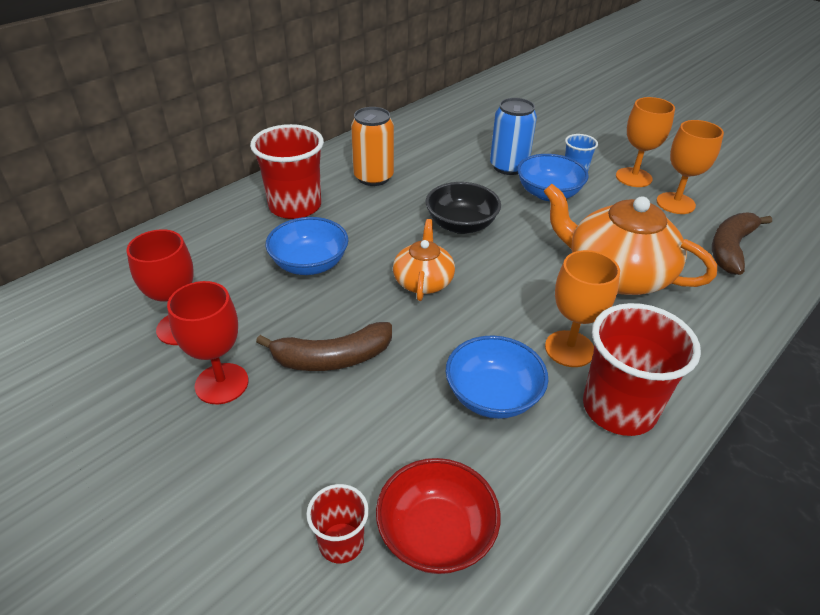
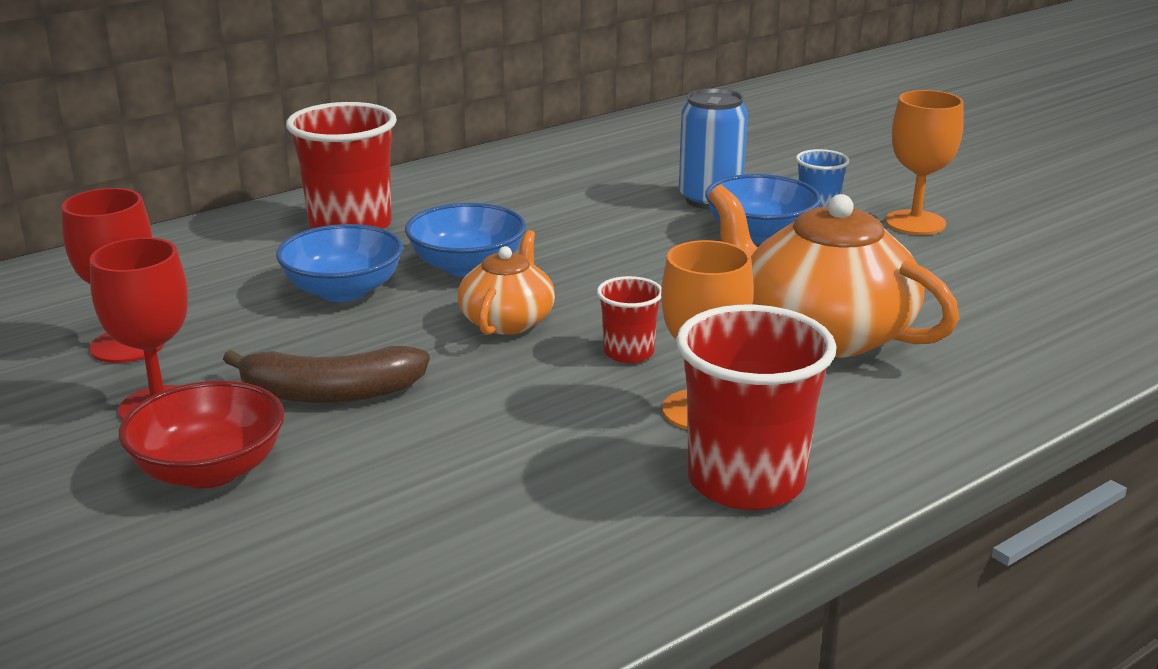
camera: 10 degrees right, 15 degrees down
(341, 543) = (256, 581): red cup -> red cup (628, 353)
(373, 177) = (486, 201): orange can -> none
(436, 533) = (396, 585): red bowl -> red bowl (209, 470)
(461, 225) = (599, 262): black bowl -> none
(492, 396) = (553, 452): blue bowl -> blue bowl (467, 266)
(675, 203) = (971, 257): orange goblet -> none
(730, 249) = (1036, 316): brown banana -> none

